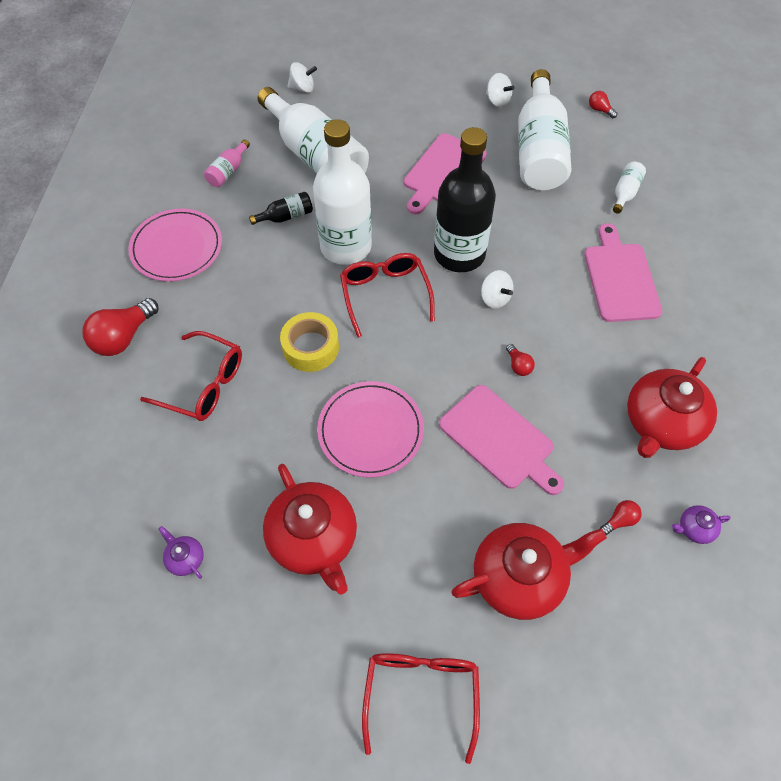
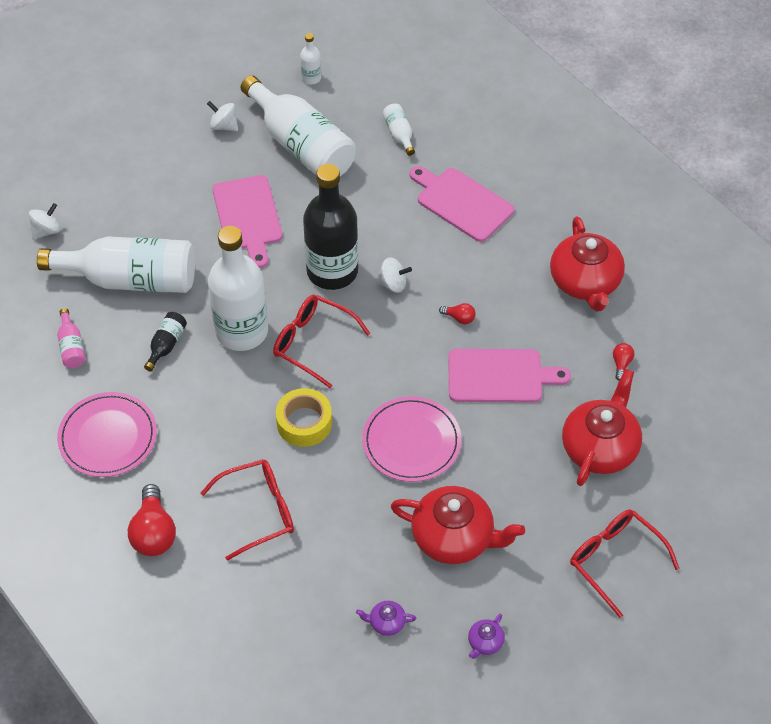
camera: 45 degrees left, 5 degrees down
(497, 101) = (224, 126): white spinning top -> white spinning top turned 150 degrees counterclockwise
(599, 110) = (311, 78): red light bulb -> white bottle
(694, 528) = (666, 332): purple teapot -> purple teapot (485, 642)

